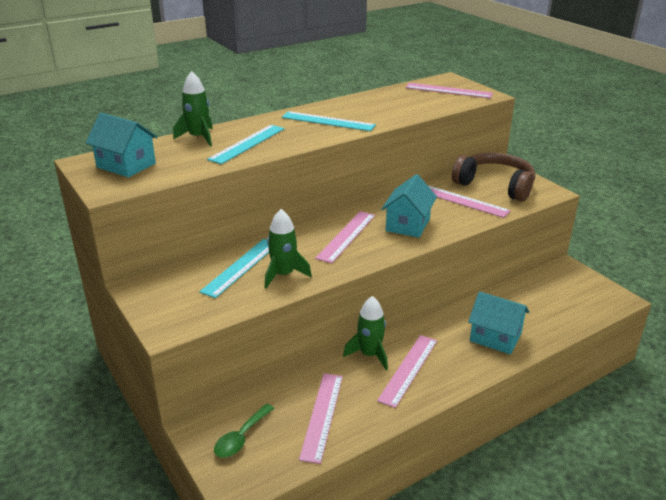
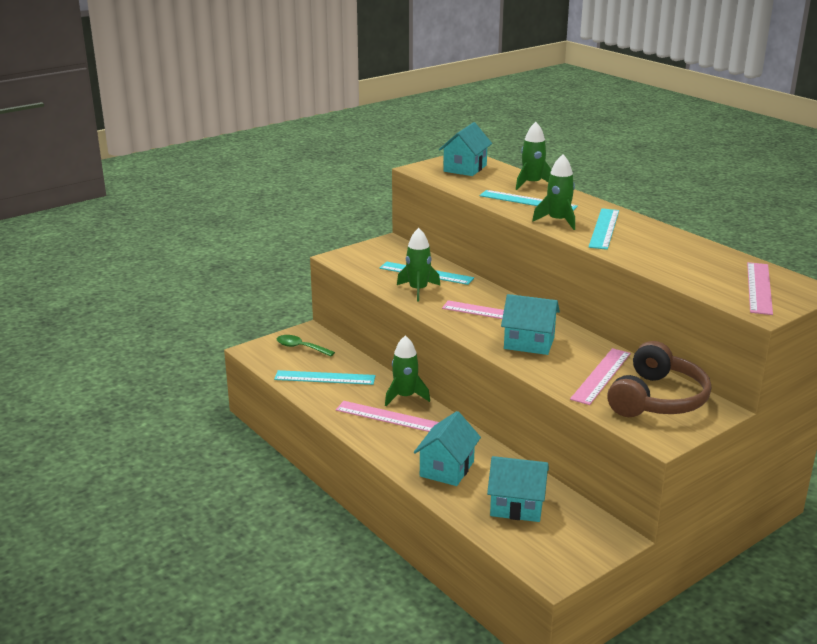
camera: 85 degrees right, 5 degrees down
(305, 136) = (558, 221): none -> green rocket
(322, 416) = (325, 378): pink ruler -> turquoise ruler
(541, 305) = (517, 506): none -> turquoise house

